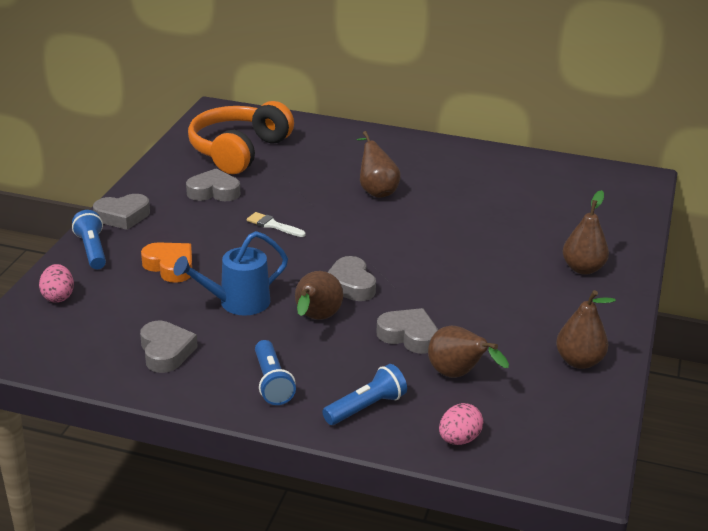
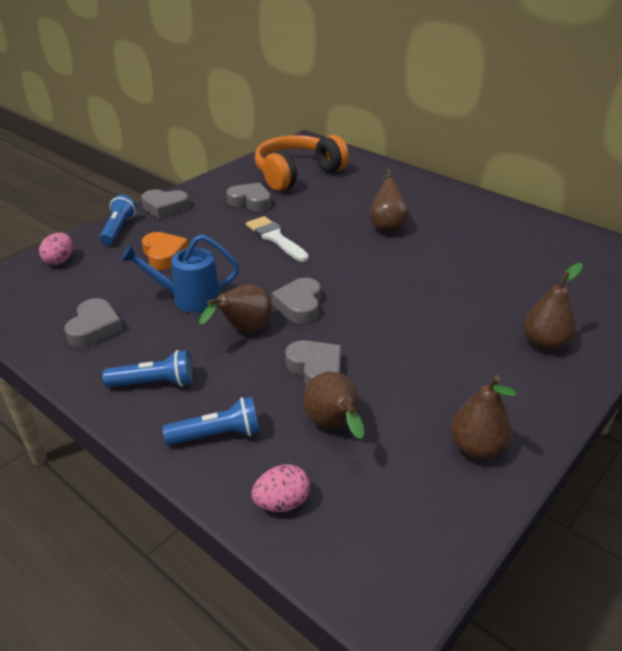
camera: 25 degrees right, 5 degrees up
(272, 383) = (154, 383): blue flashlight -> blue flashlight turned 105 degrees counterclockwise
(273, 225) = (275, 238): white brush -> white brush, size x1.56

